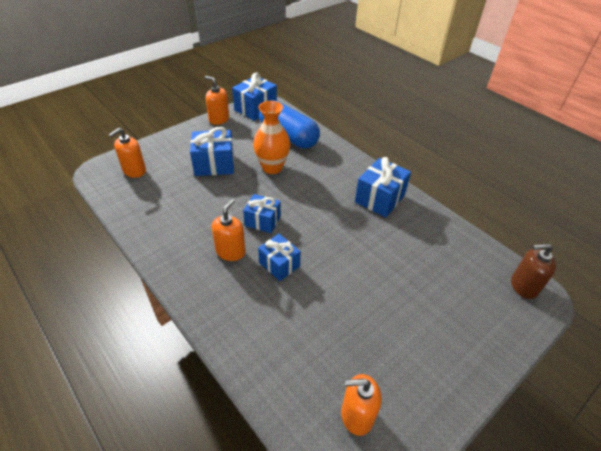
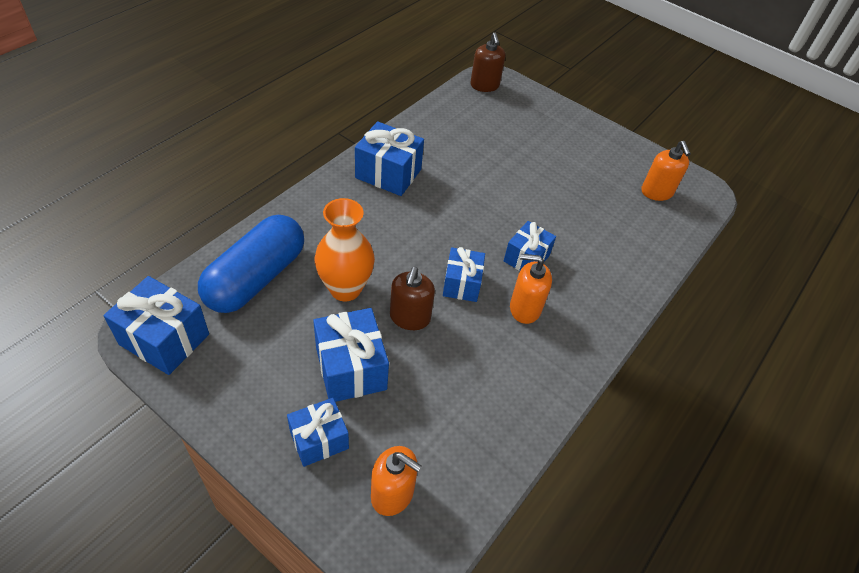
camera: 105 degrees left, 5 degrees up
(177, 150) = (319, 439): none -> blue gift
(219, 119) = (205, 394): orange soap dispenser -> none
(241, 191) = (410, 317): none -> brown soap dispenser

